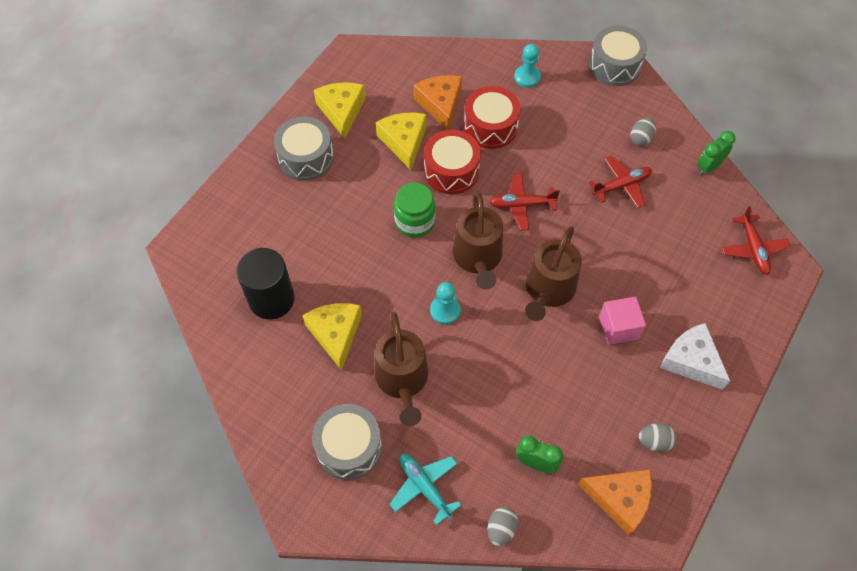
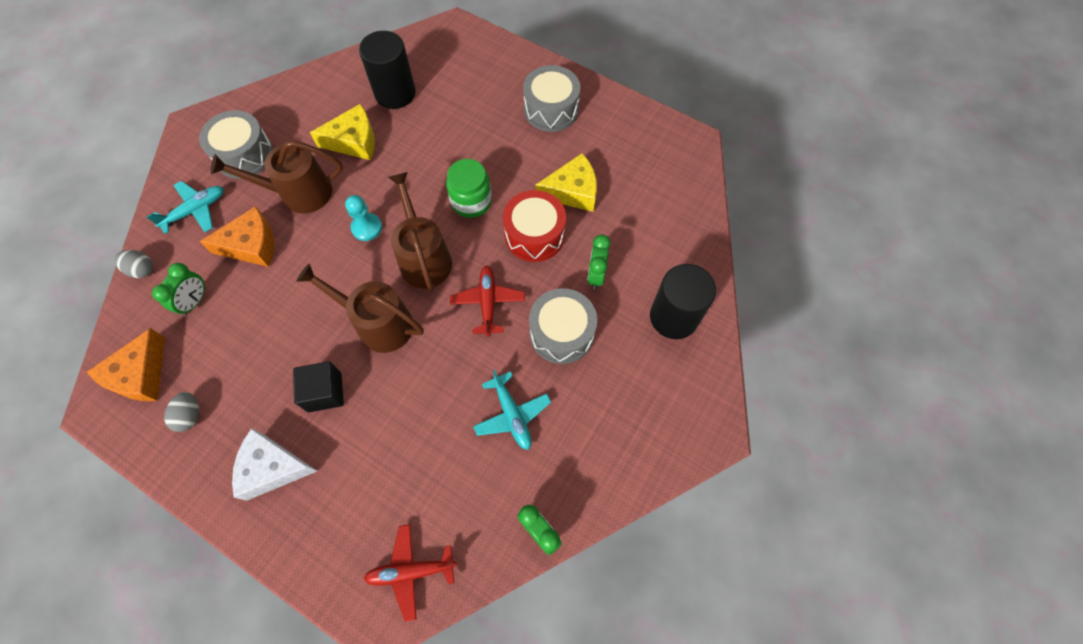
camera: 90 degrees right, 5 degrees up
(341, 111) = (611, 136): yellow cheese -> none
(440, 104) = (625, 225): orange cheese -> orange cheese (251, 245)
(478, 258) = (424, 258): brown watering can -> brown watering can turned 75 degrees clockwise
(490, 127) = (596, 275): red drum -> green clock
(527, 77) = (673, 317): turquoise pawn -> black cylinder
(614, 66) = (703, 425): grey drum -> grey drum (561, 333)
(618, 327) = (324, 392): pink cube -> black cube
(621, 185) = (512, 415): red plane -> turquoise plane
(641, 139) = (583, 446): grey egg -> none
(691, 361) = (272, 467): white cheese -> white cheese turned 135 degrees counterclockwise

